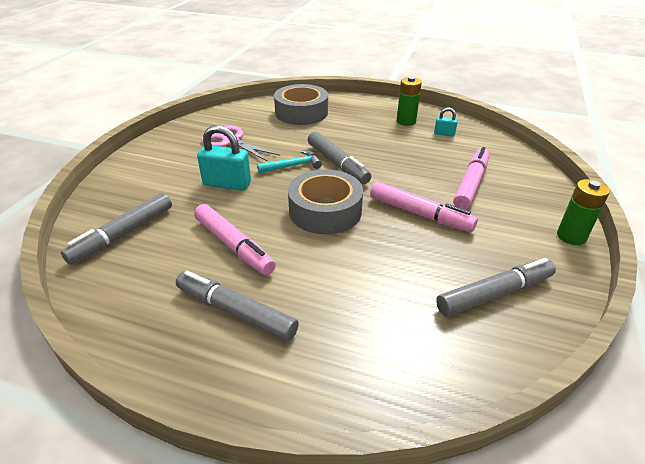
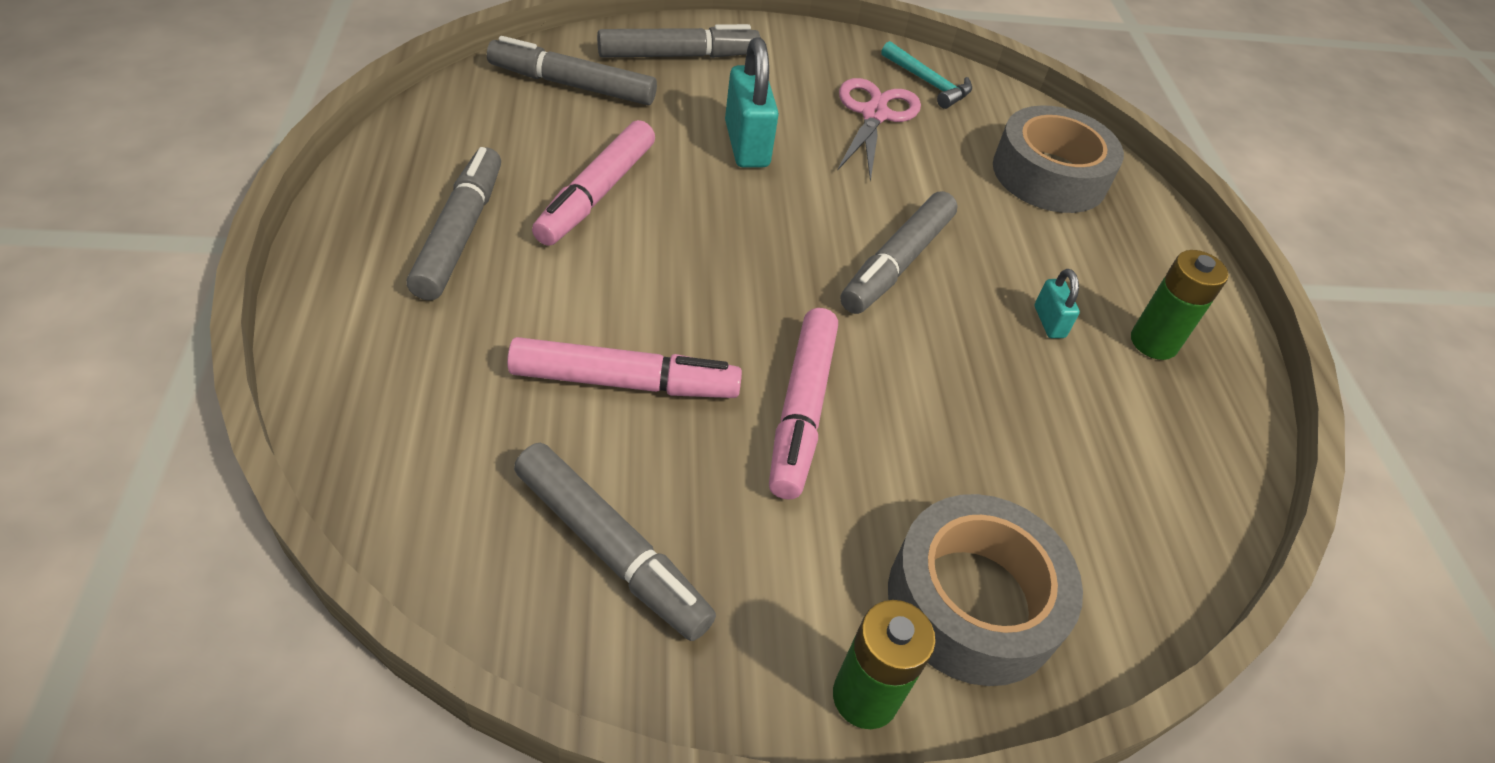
camera: 60 degrees right, 10 degrees up
(130, 188) = (677, 55): none -> grey marker
(293, 166) = (850, 206): turquoise hammer -> turquoise hammer (928, 83)
(325, 211) = (738, 276): grey tape -> grey tape (973, 601)
(444, 134) = (1153, 419): turquoise padlock -> turquoise padlock (1049, 322)
(470, 184) = (963, 488): pink marker -> pink marker (623, 382)

